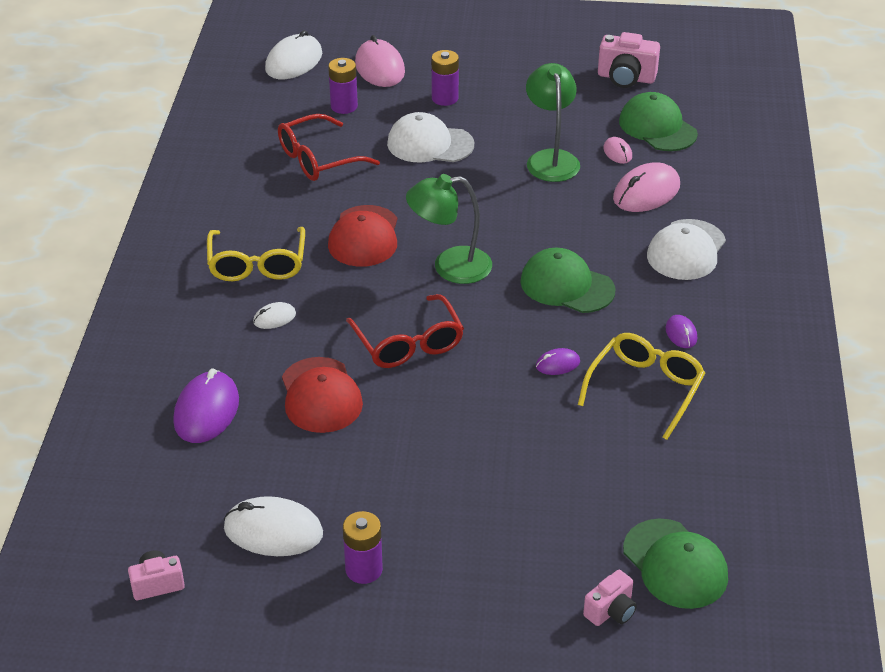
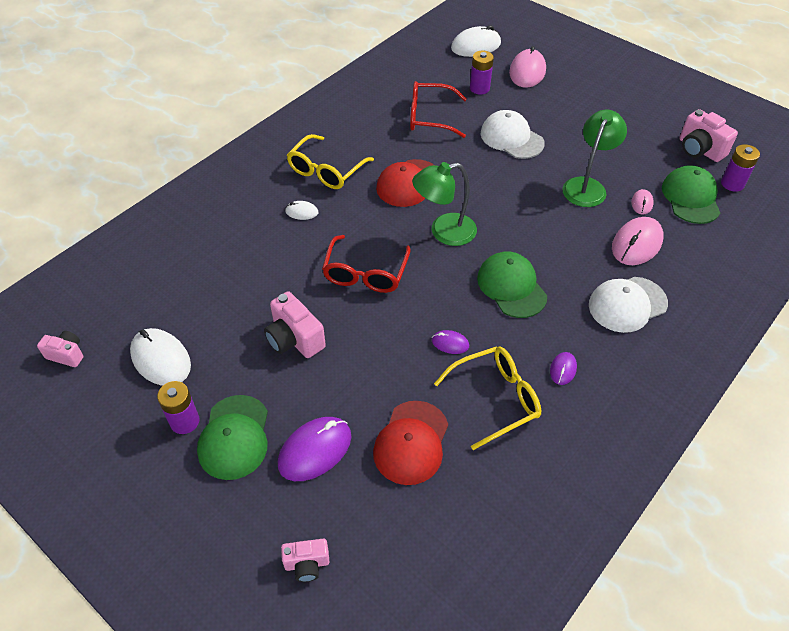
camera: 35 degrees right, 10 degrees up
(207, 411) = (204, 254): purple mouse -> purple mouse (315, 450)
(320, 396) = (277, 280): red cap -> red cap (411, 442)
(398, 439) = (294, 339): none -> pink camera
(445, 98) = (552, 110): purple battery -> purple battery (732, 184)
(450, 267) = (444, 232): green lamp -> green lamp turned 45 degrees counterclockwise
(646, 192) = (636, 244): pink mouse -> pink mouse turned 45 degrees counterclockwise
(675, 564) = (387, 557): green cap -> green cap (234, 437)

